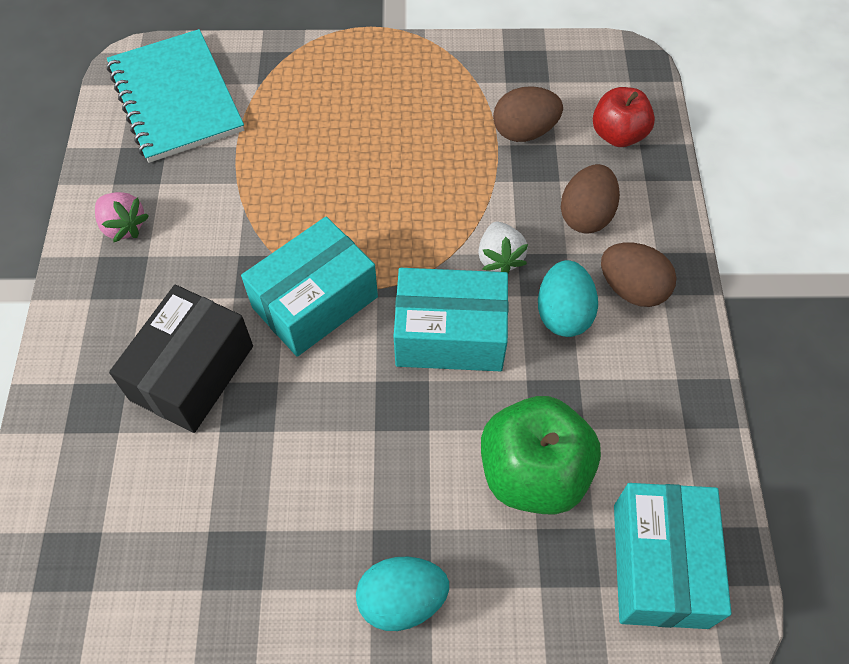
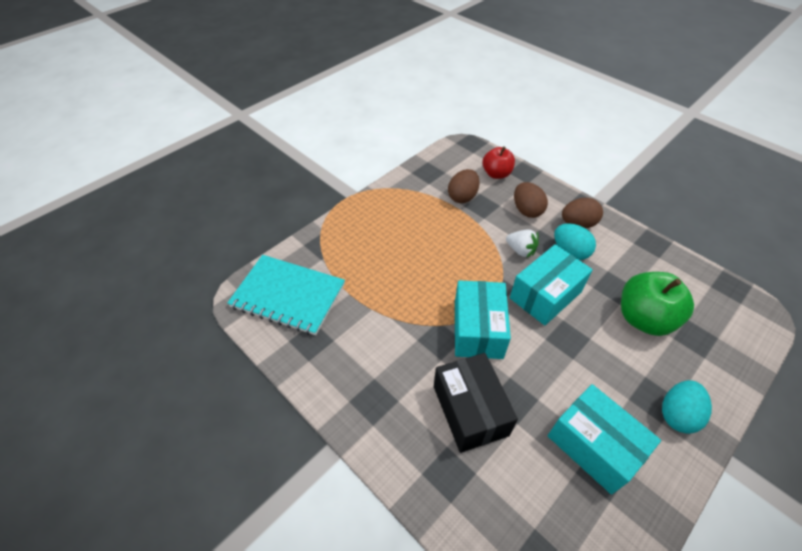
camera: 45 degrees left, 10 degrees down
(123, 226) = (343, 375): pink strawberry -> none
(659, 565) = (720, 311): turquoise box -> turquoise box (594, 446)

